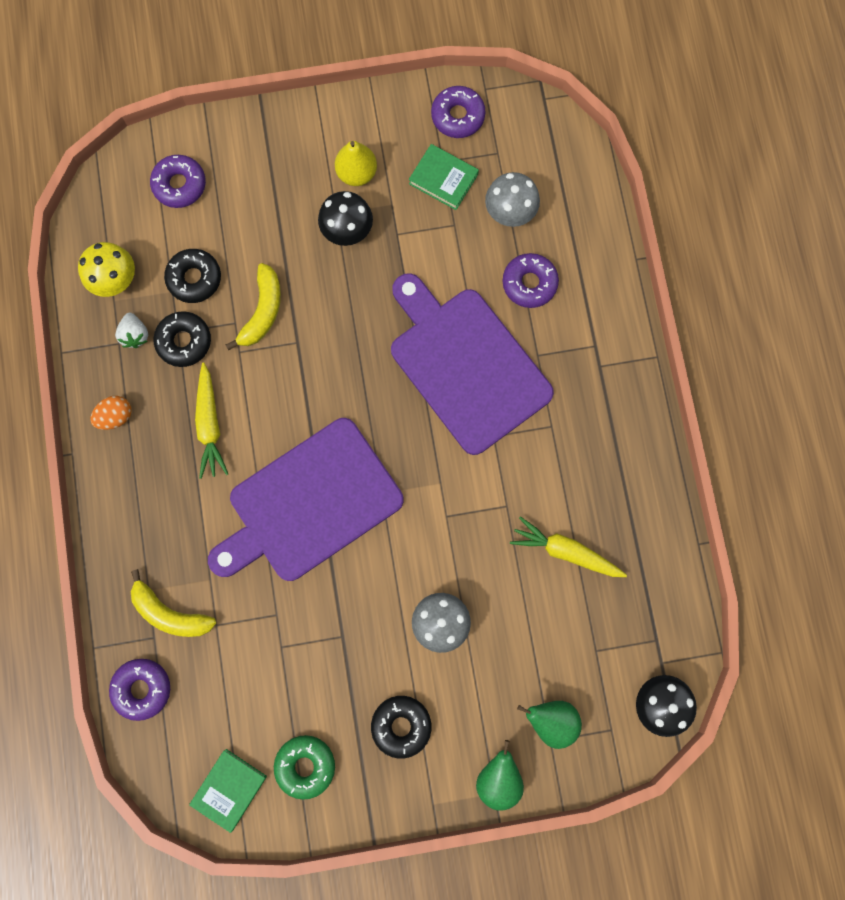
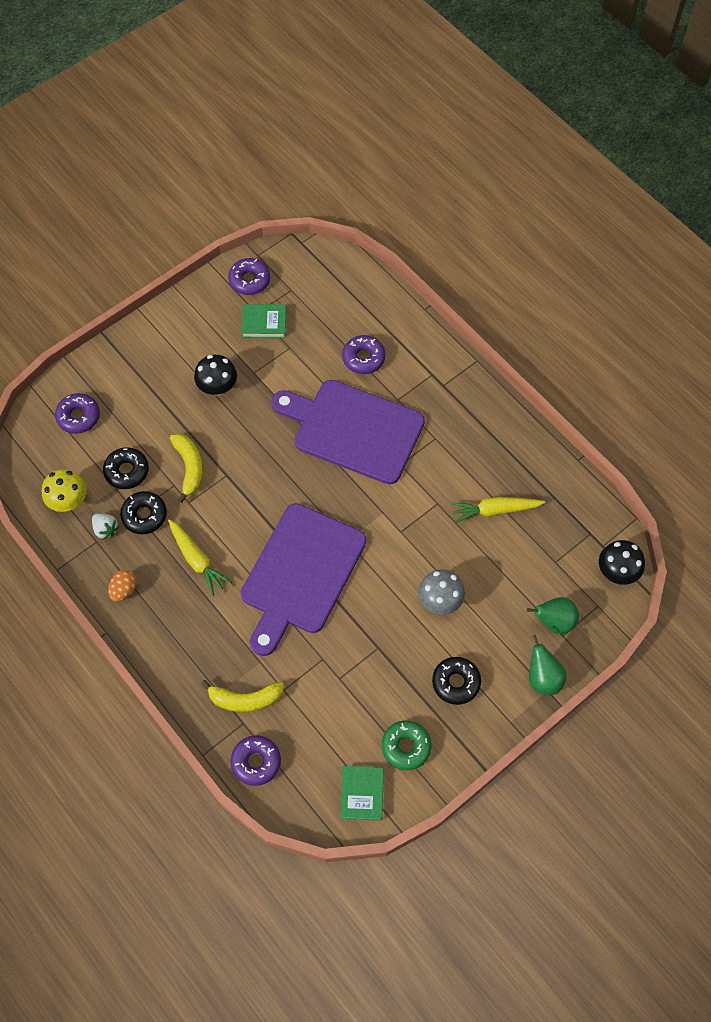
camera: 30 degrees left, 15 degrees down
(356, 173) = (201, 348): yellow pear -> none
(510, 212) = (322, 321): grey mushroom -> none

